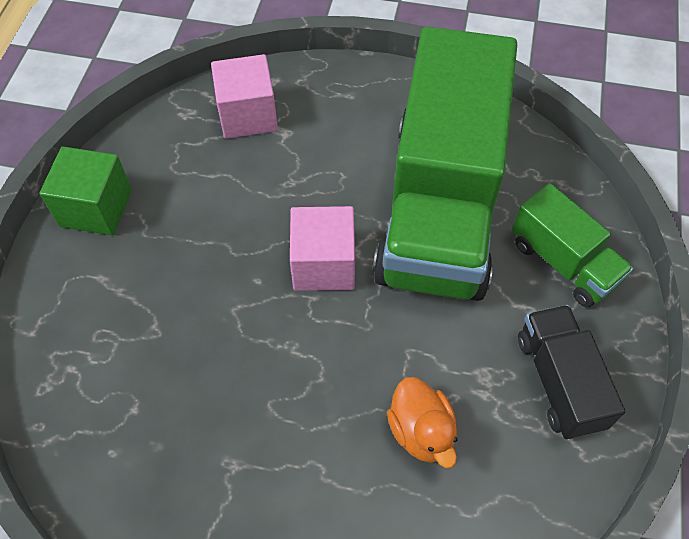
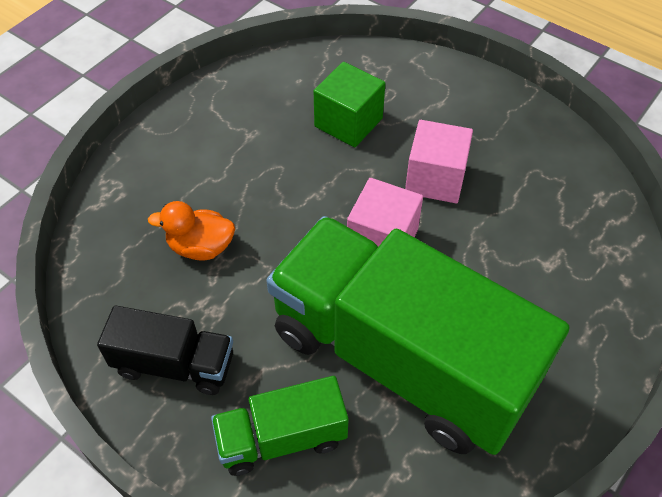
camera: 115 degrees right, 5 degrees down
(96, 208) = (511, 114): green cube -> green cube (348, 122)
(247, 115) = (582, 242): pink cube -> pink cube (435, 179)

